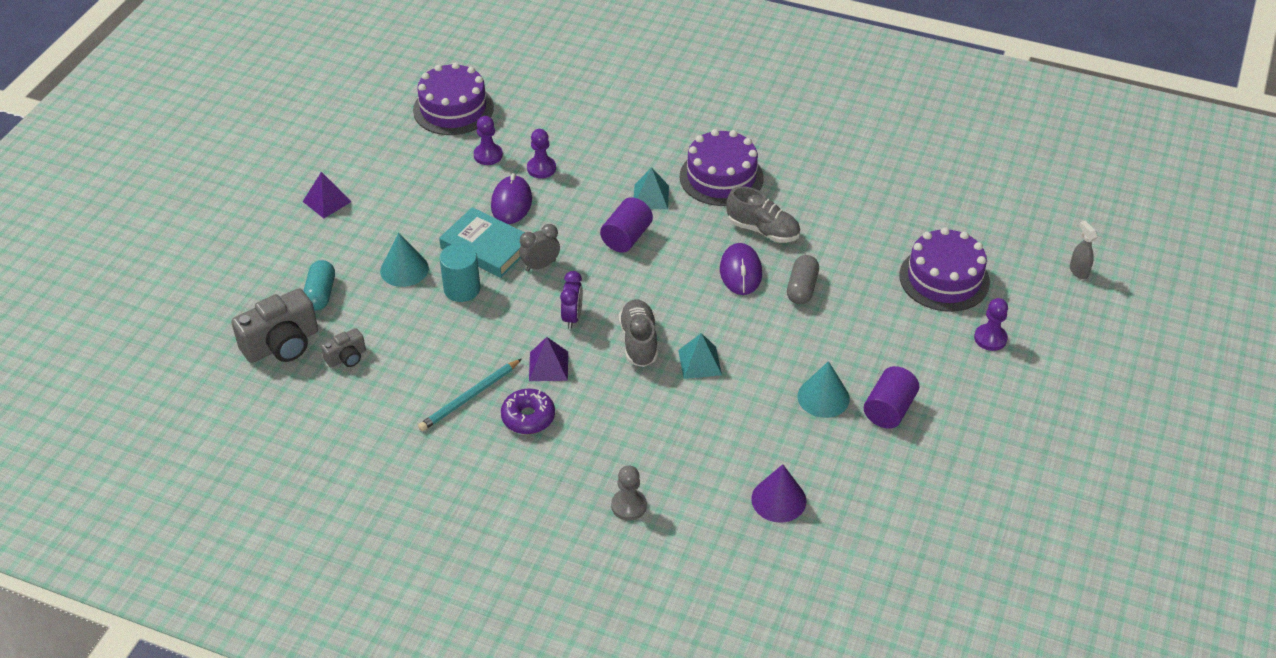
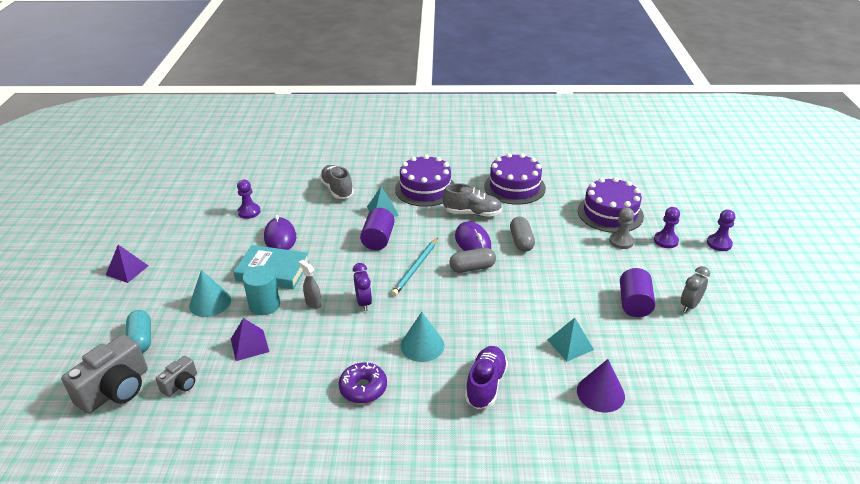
camera: 20 degrees left, 10 degrees down
(453, 109) = (211, 190): purple cake -> purple cake (514, 187)
(469, 397) = (305, 386): turquoise pencil -> turquoise pencil (415, 268)
(540, 265) = (321, 273): grey clock -> grey clock (689, 305)
(541, 168) = (293, 211): purple pawn -> purple pawn (719, 243)
(548, 366) = (361, 343): purple pyramid -> purple pyramid (249, 345)
(629, 506) = (485, 436): grey pawn -> grey pawn (621, 241)
(639, 342) = (424, 306): grey shoe -> grey shoe (337, 190)
(659, 453) = (486, 385): none -> purple shoe
(699, 362) = (478, 308): turquoise pyramid -> turquoise pyramid (570, 344)
(720, 308) = (472, 268): none -> grey capsule
(823, 397) = (583, 308): turquoise cone -> turquoise cone (422, 345)
(1078, 271) = (687, 190): grey spray bottle -> grey spray bottle (313, 303)

